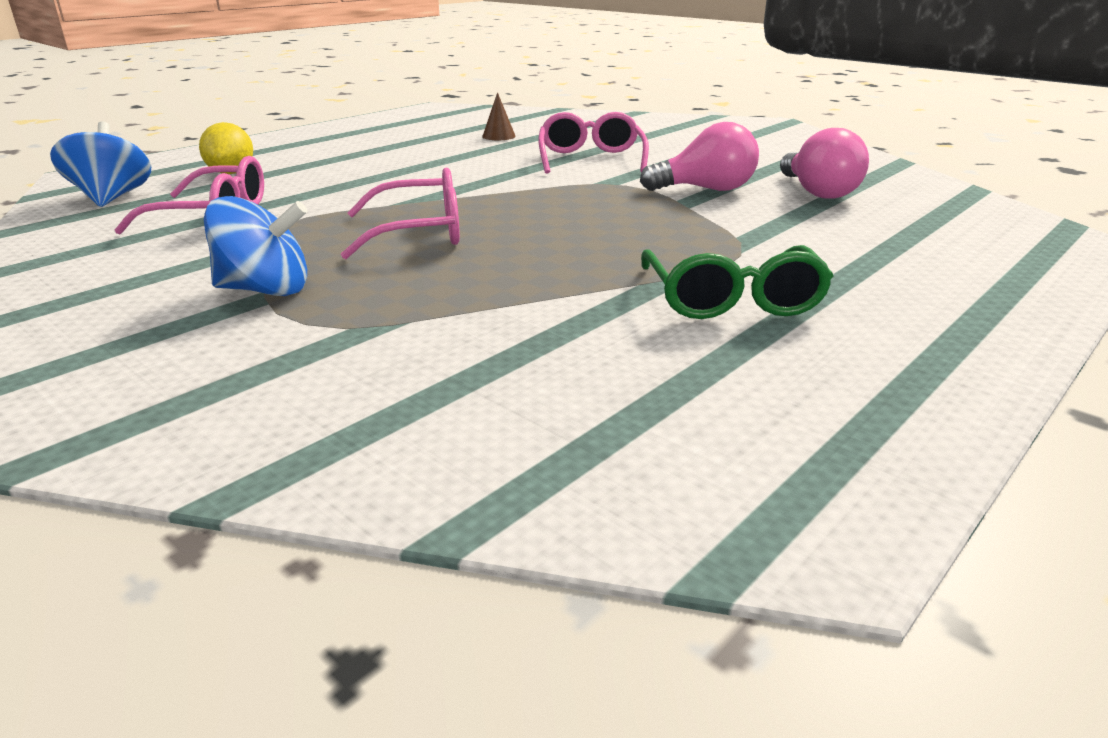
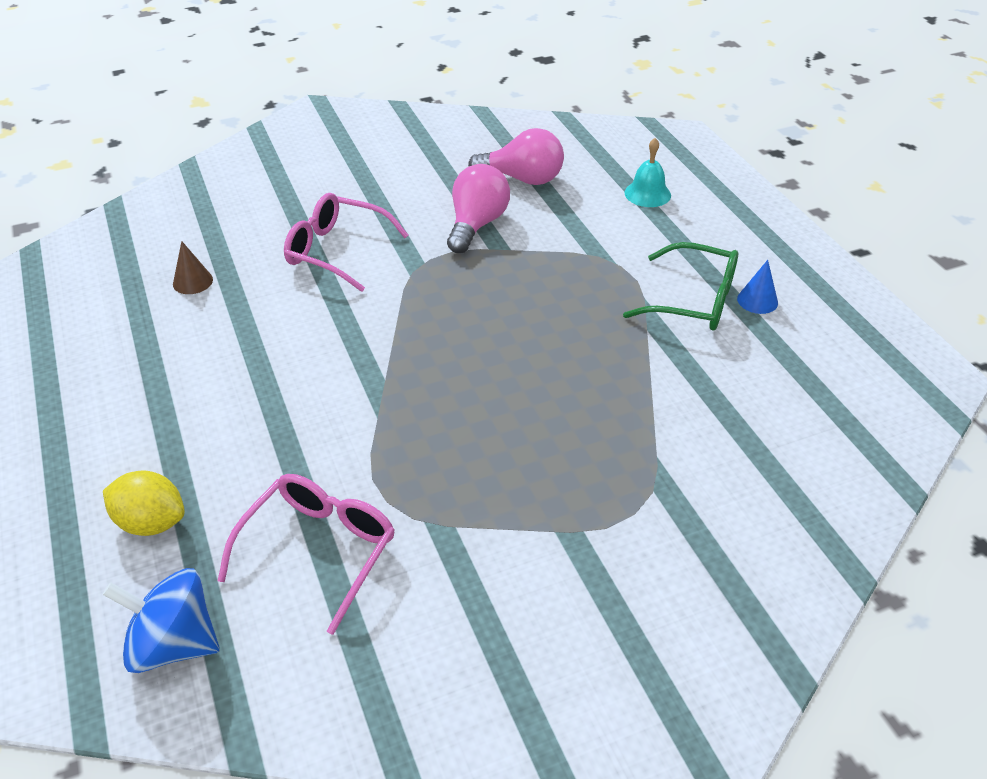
camera: 65 degrees left, 15 degrees up
(265, 290) = (557, 529): blue spinning top -> none
(420, 233) = (474, 410): pink glasses -> none
(795, 339) = (757, 300): none -> blue cone
(911, 245) = (647, 194): none -> turquoise bell

